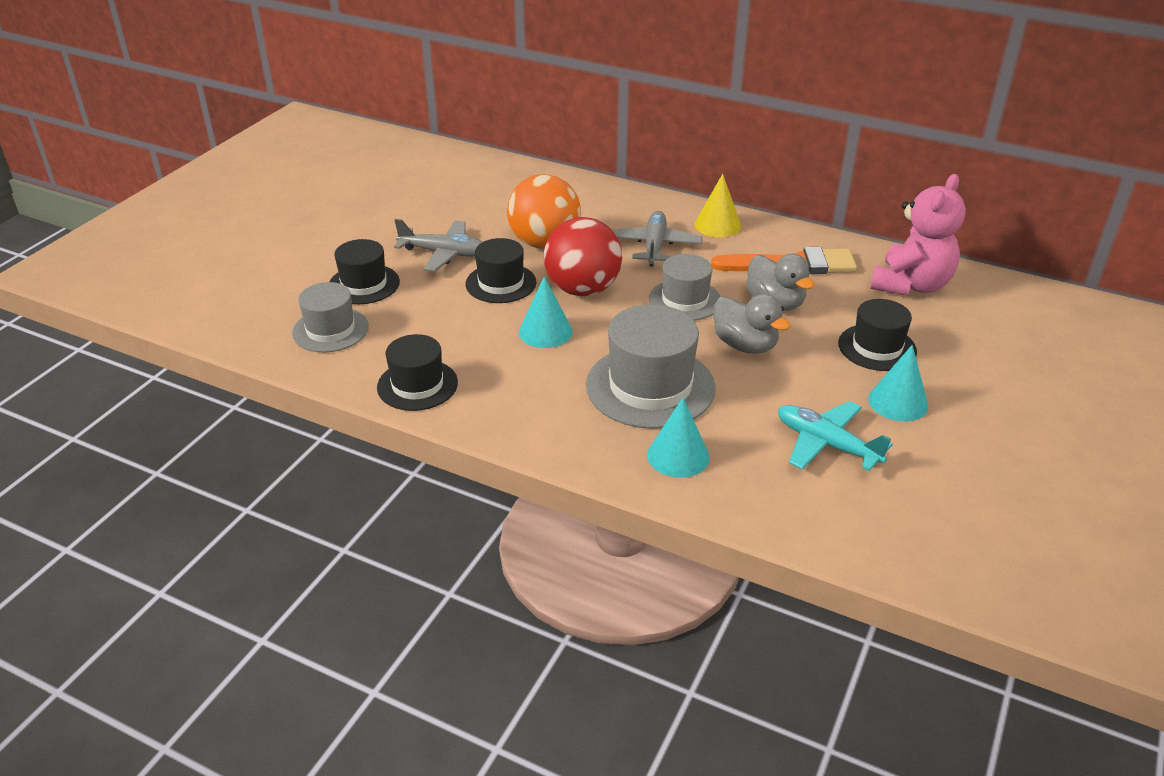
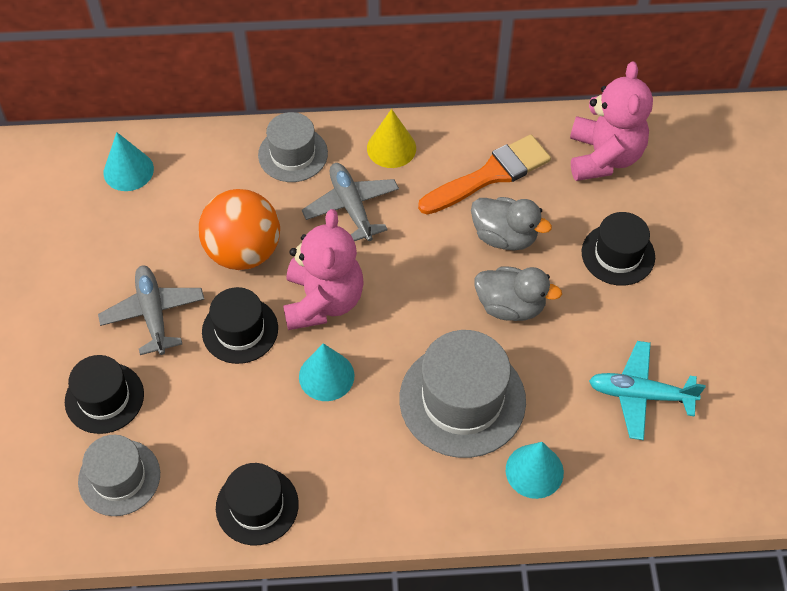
camera: 30 degrees left, 20 degrees up
(444, 253) = (153, 314): grey plane -> grey plane turned 90 degrees counterclockwise
(582, 289) = (323, 301): red ball -> pink teddy bear
(685, 300) = (424, 270): grey hat -> grey hat (293, 154)
(898, 402) = (668, 315): turquoise cone -> turquoise cone (128, 170)

